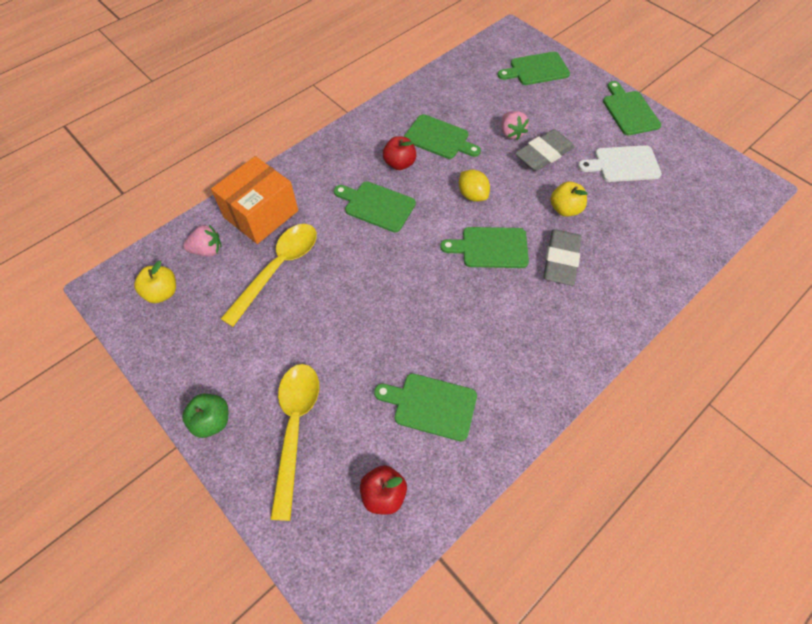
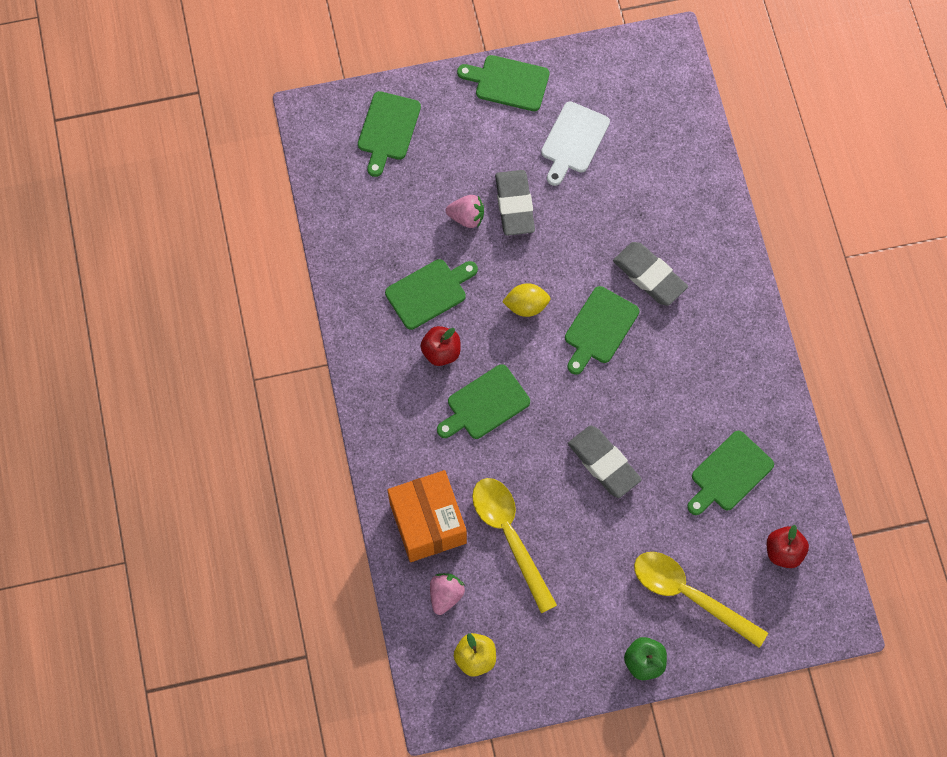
camera: 60 degrees left, 10 degrees up
(378, 303) = (603, 463): none -> grey eraser
(565, 209) = (595, 233): yellow apple -> none

